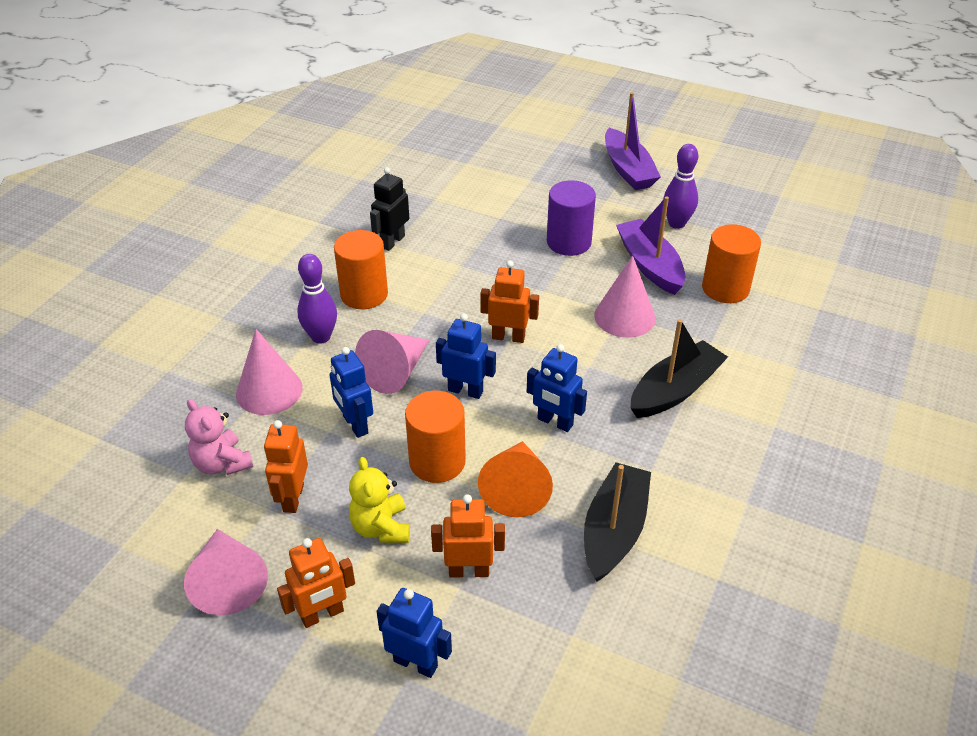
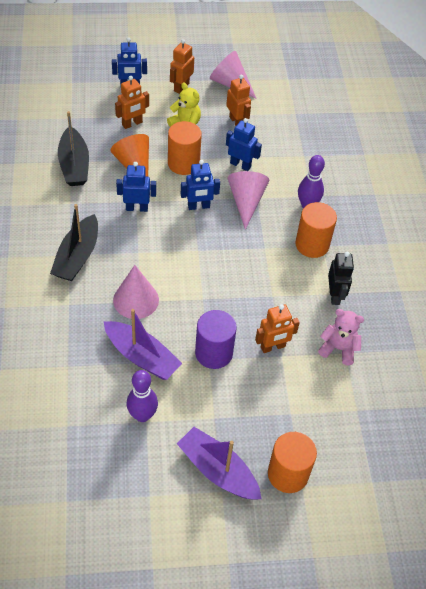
camera: 145 degrees right, 10 degrees up
(222, 463) = (284, 123): pink teddy bear -> pink teddy bear (338, 348)
(269, 390) = (301, 164): pink cone -> none
(508, 337) = (200, 252): orange robot -> orange robot (273, 347)
(725, 288) = (76, 358): orange cylinder -> orange cylinder (288, 474)

